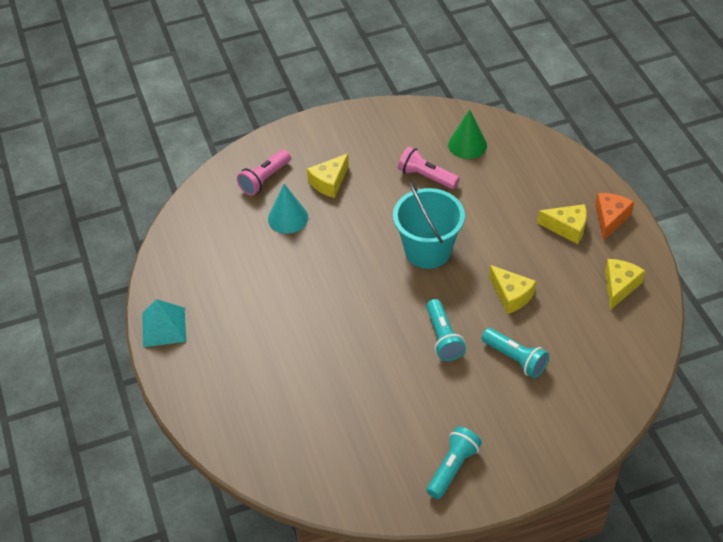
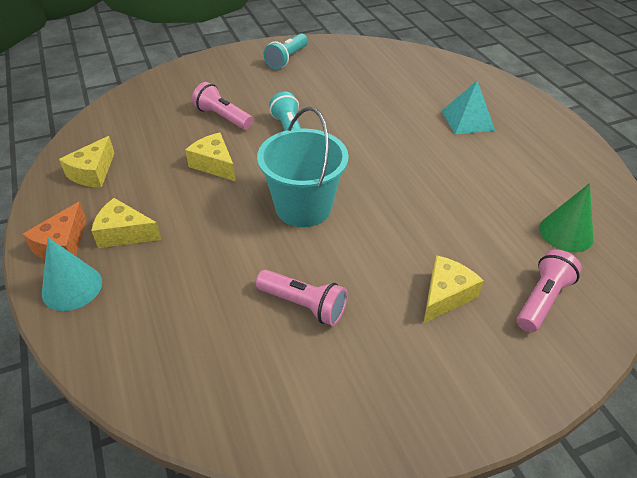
camera: 175 degrees right, 5 degrees down
(164, 327) = (568, 138): turquoise pyramid -> turquoise pyramid (467, 120)
(288, 218) = (486, 244): turquoise cone -> turquoise cone (72, 287)
(467, 144) = (234, 364): green cone -> green cone (566, 233)
(515, 359) = (223, 117): turquoise flashlight -> pink flashlight

